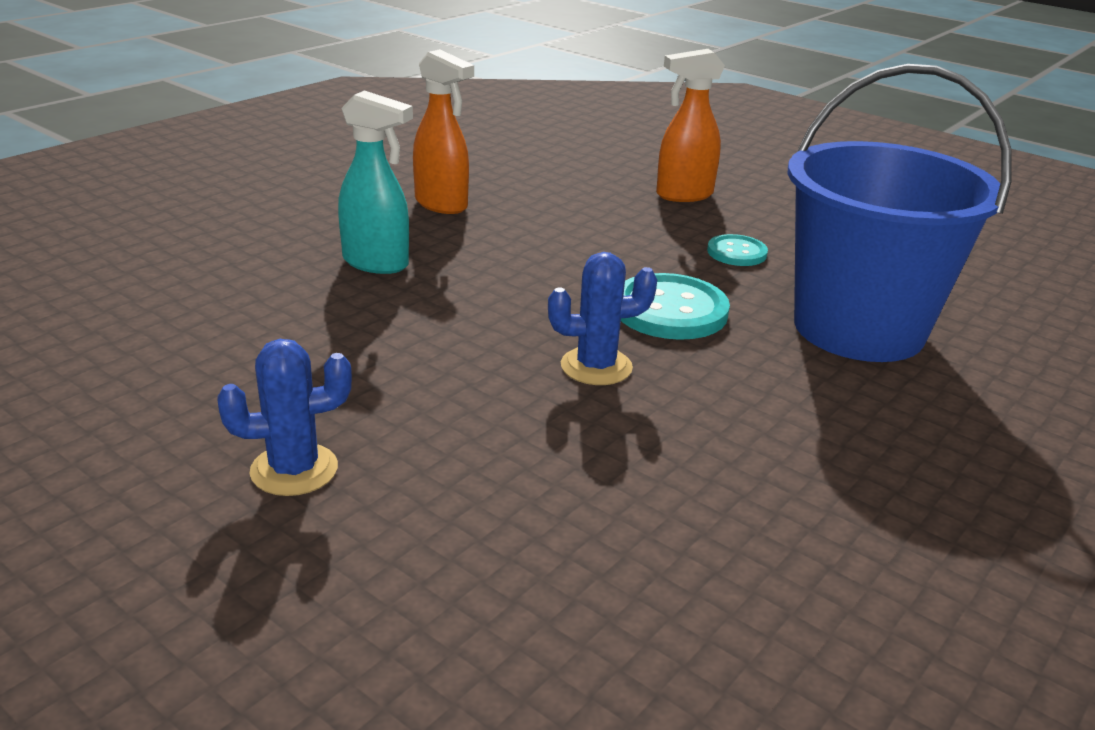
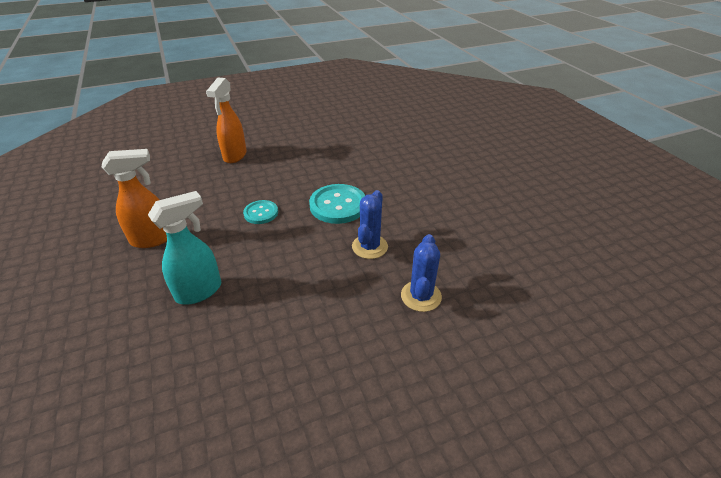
camera: 60 degrees left, 10 degrees up
(294, 470) = (399, 395): blue cactus -> blue cactus (421, 296)
(736, 253) = (303, 166): turquoise button -> turquoise button (261, 213)
(858, 328) = (387, 165): blue bucket -> none

